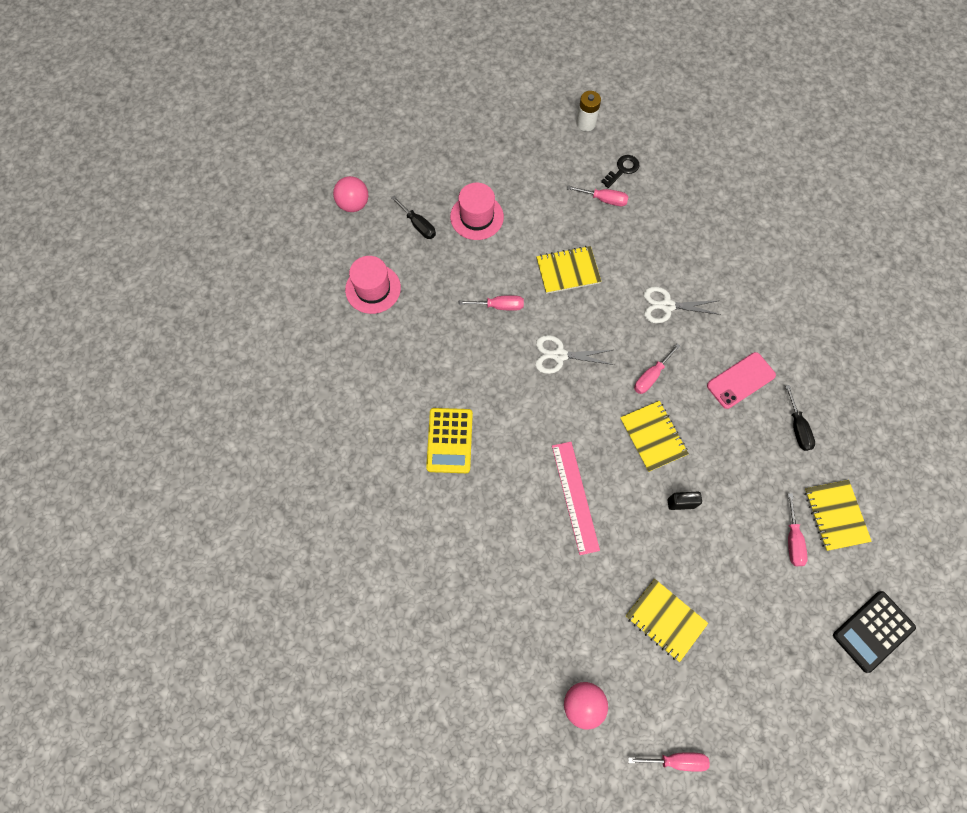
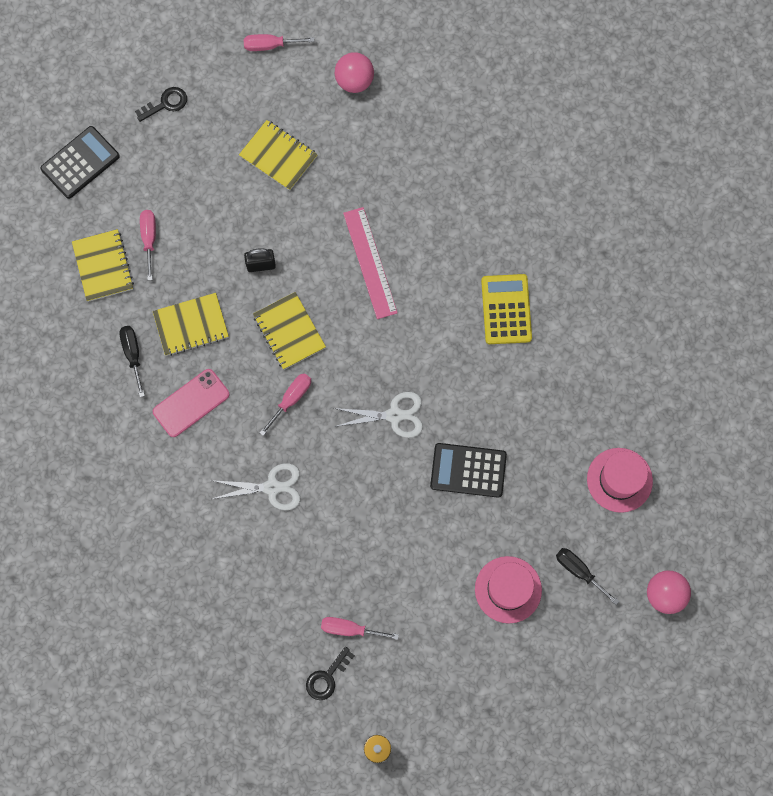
camera: 175 degrees right, 5 degrees up
(499, 306) = (468, 470): pink screwdriver -> black calculator
(568, 271) = (390, 523): yellow notebook -> yellow notebook (191, 325)
(788, 694) = (166, 104): none -> black key

